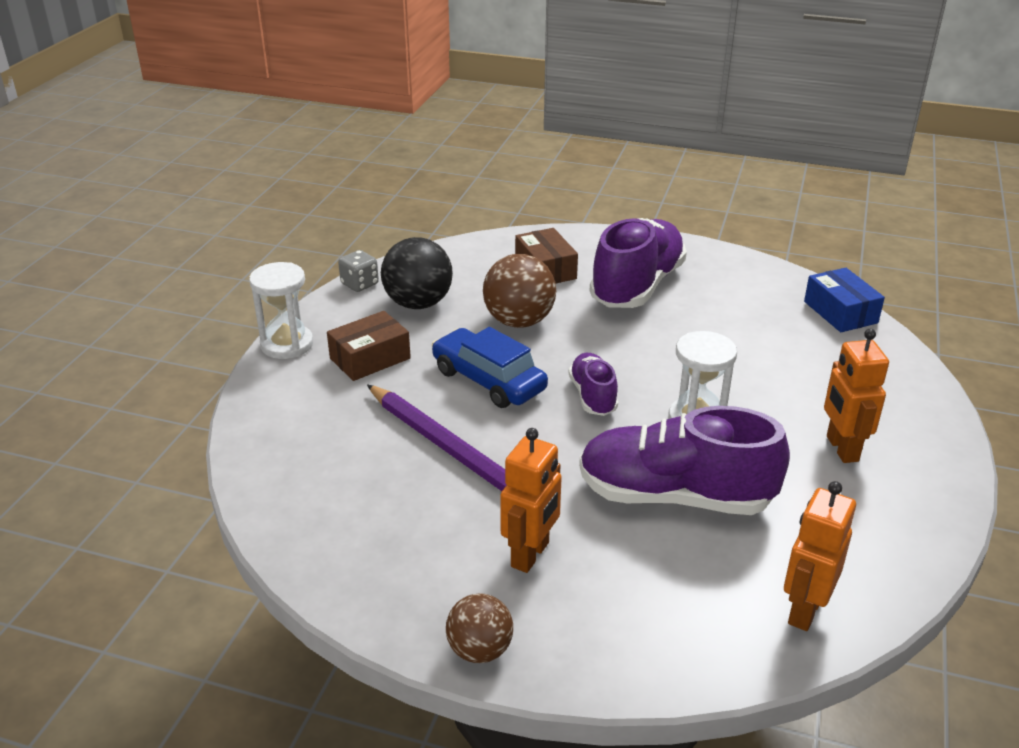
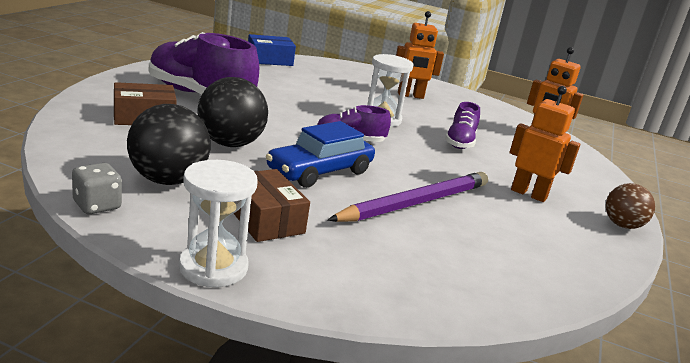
camera: 90 degrees left, 10 degrees down
(519, 321) = (230, 144): brown ball -> black ball
(674, 496) = (460, 142): purple shoe -> purple shoe, size x0.52

